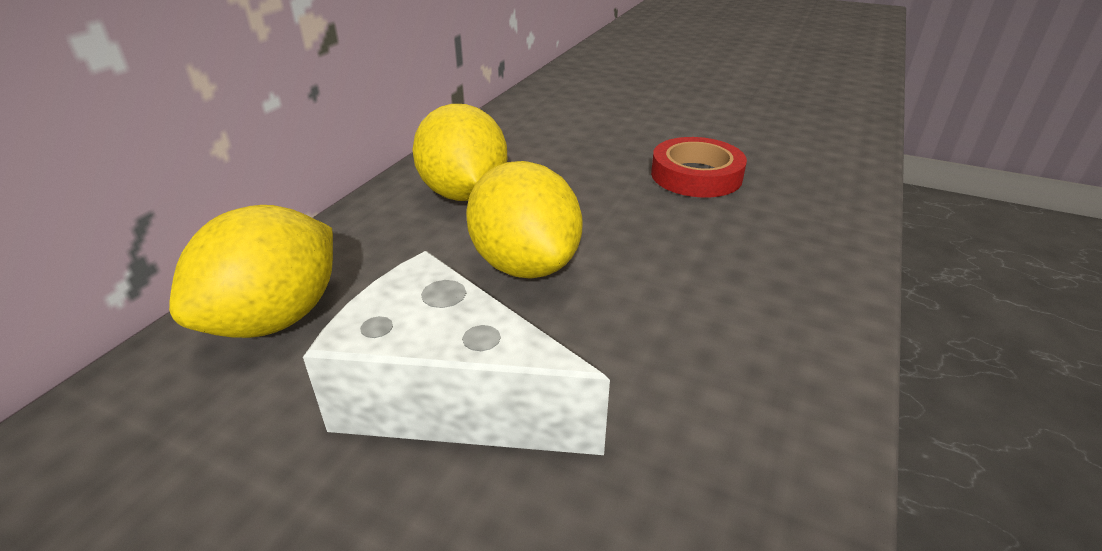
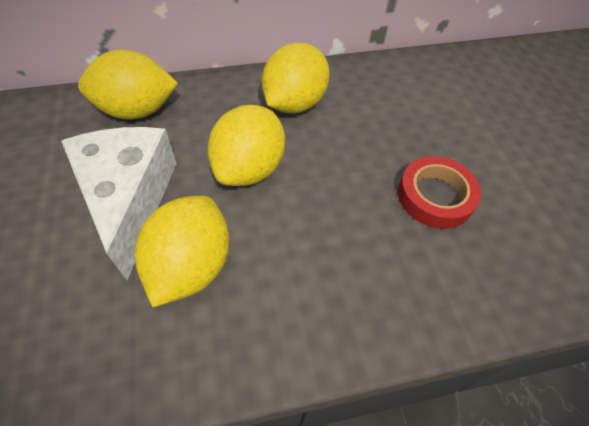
camera: 50 degrees right, 20 degrees up
(635, 376) = (191, 266): none -> yellow lemon

